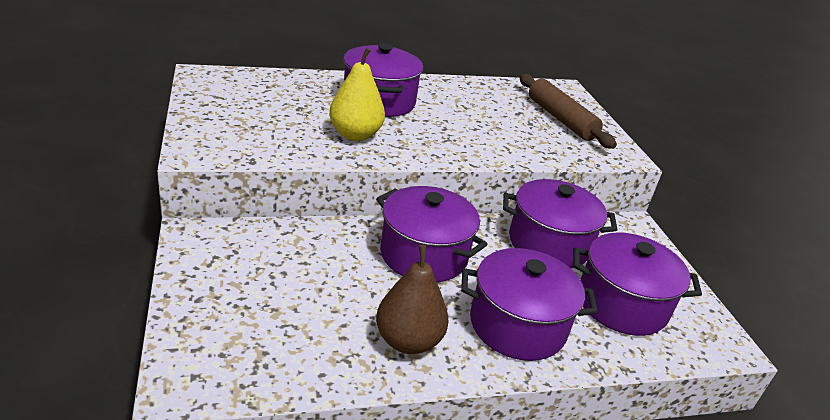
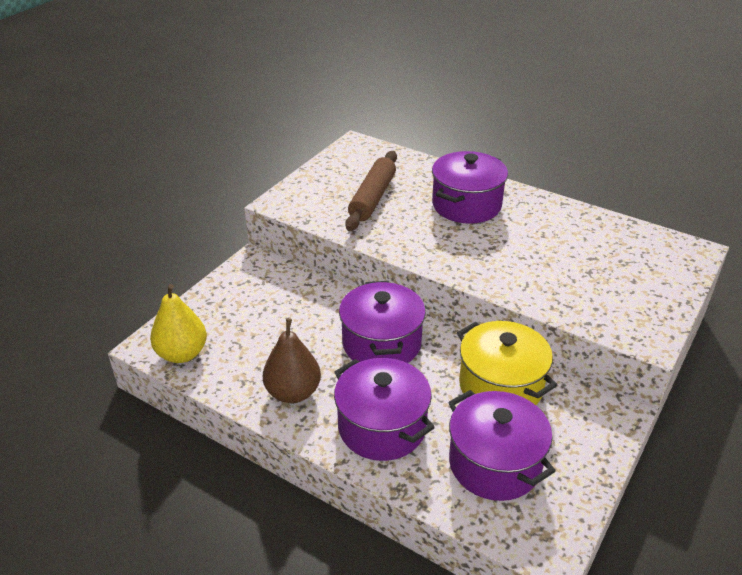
camera: 50 degrees right, 5 degrees up
(355, 135) = (405, 227): yellow pear -> yellow pear (182, 354)
(549, 243) = (500, 386): purple pot -> yellow pot
(560, 119) = (631, 279): brown rolling pin -> brown rolling pin (372, 198)

